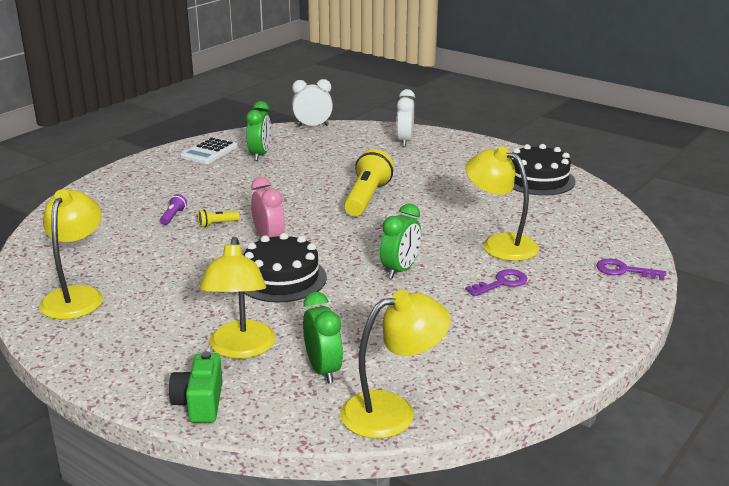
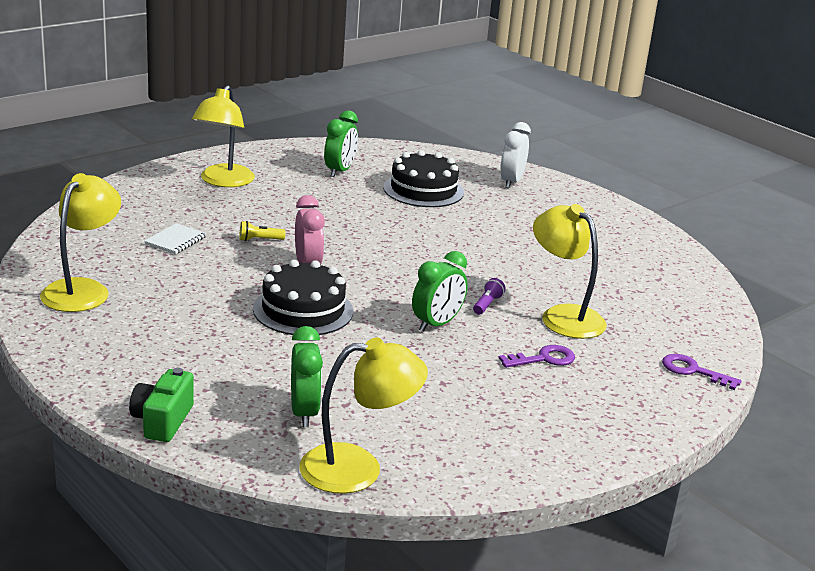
camera: 10 degrees right, 0 degrees up
(143, 237) = (176, 240): none -> white notebook
(173, 216) = (216, 223): purple flashlight -> purple flashlight (487, 304)
(209, 152) = (285, 159): white calculator -> none
(241, 349) = (227, 375): yellow lamp -> yellow lamp (223, 181)
(312, 126) = (413, 148): white clock -> none
(367, 198) = (437, 239): yellow flashlight -> none
(538, 179) = (646, 251): black cake -> black cake (423, 190)

